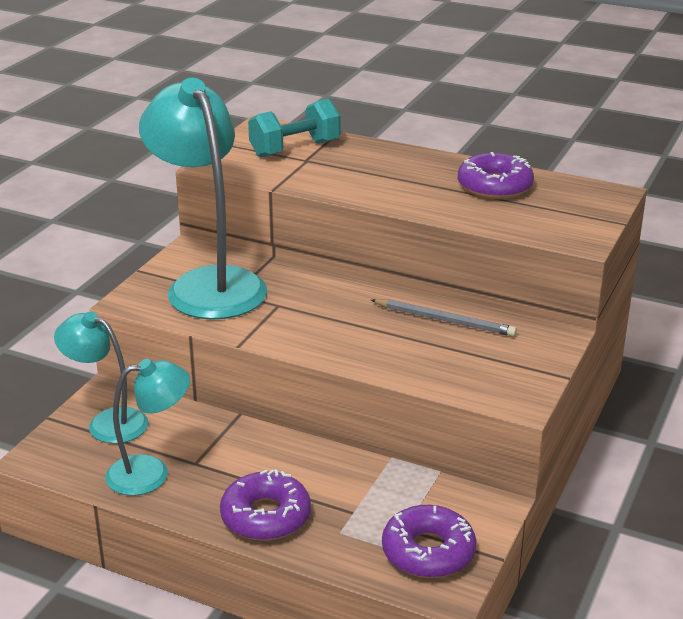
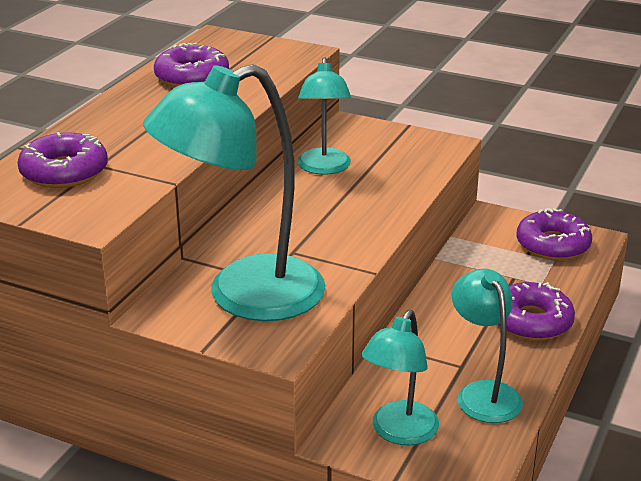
camera: 90 degrees left, 0 degrees up
(295, 149) = (64, 172): turquoise dumbbell -> purple donut
(444, 320) = (324, 168): grey pencil -> turquoise lamp

